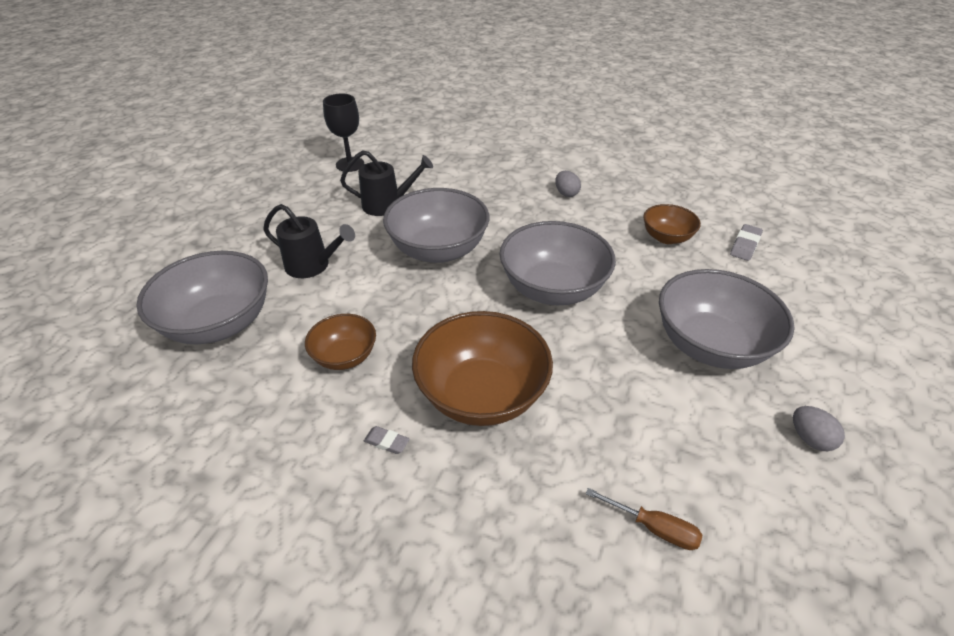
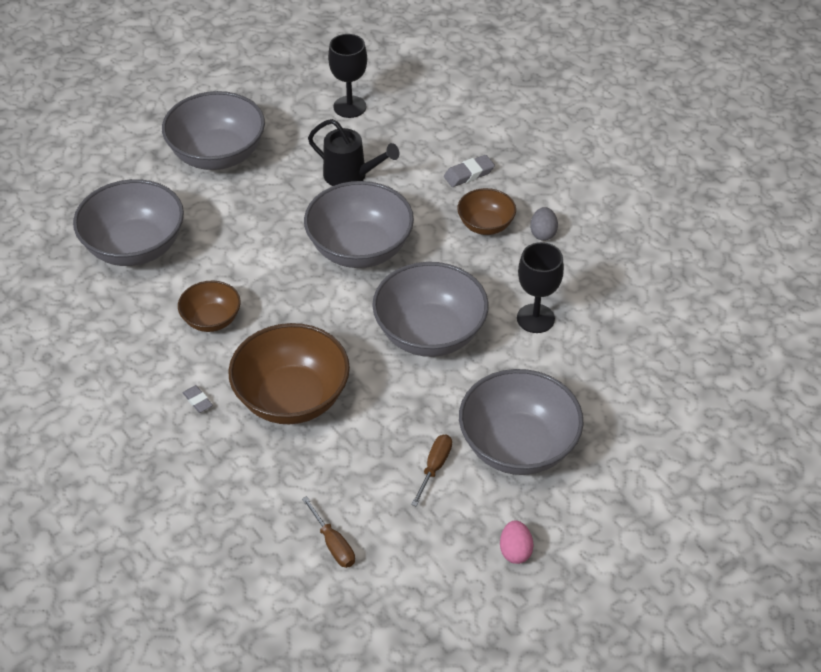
camera: 30 degrees right, 5 degrees up
(258, 226) = (217, 155): none -> grey bowl
(313, 266) = (239, 220): black watering can -> none
(619, 247) = (535, 318): none -> black goblet
(665, 396) = (434, 467): none -> brown screwdriver
(666, 237) = (595, 328): brown bowl -> brown bowl (485, 225)
(745, 245) = (668, 371): grey eraser -> grey eraser (469, 174)
(809, 438) = (515, 551): grey egg -> pink egg

